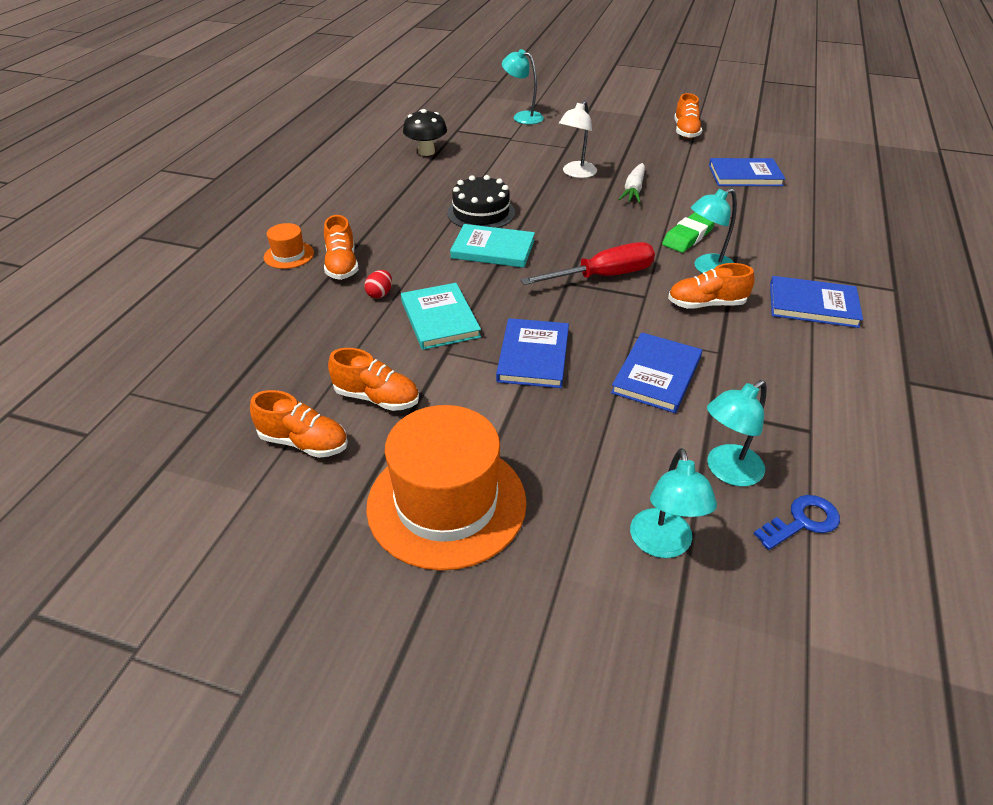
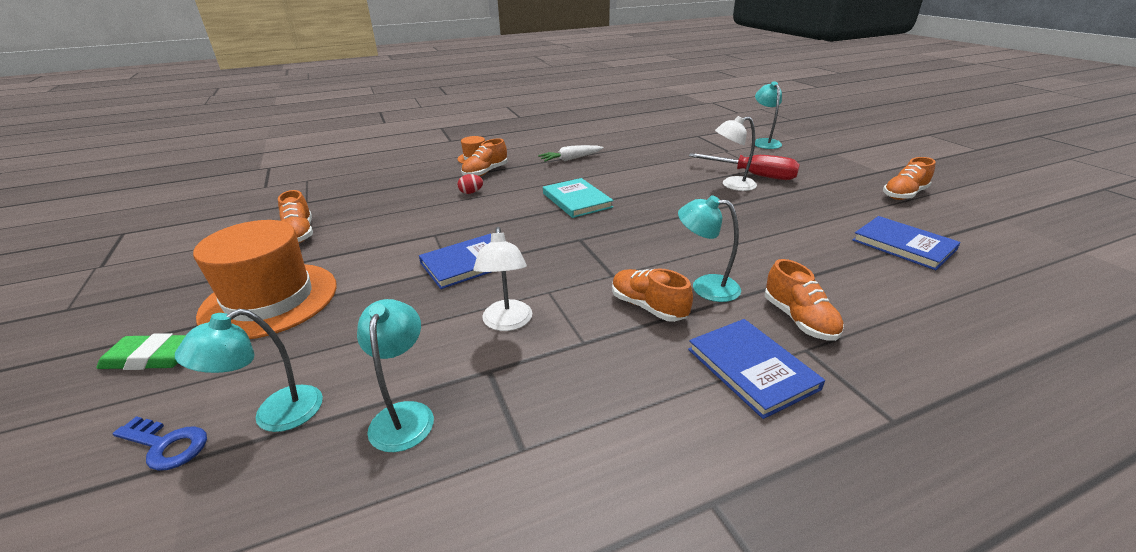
camera: 50 degrees right, 10 degrees down
(377, 398) = (362, 235): orange shoe -> orange shoe (799, 319)
(426, 152) = (652, 140): black mushroom -> none
(440, 319) = (469, 218): turquoise book -> none
(481, 213) = (614, 180): black cake -> none
(603, 276) = (611, 248): red screwdriver -> red screwdriver (754, 175)
(633, 190) = (758, 211): white carrot -> white carrot (570, 159)
(656, 375) = (507, 323): blue book -> white lamp
(688, 236) = (738, 259): green eraser -> green eraser (152, 357)
(727, 471) = (404, 415): turquoise lamp -> turquoise lamp turned 75 degrees clockwise
(802, 521) = (362, 499): blue key -> blue key (166, 445)

